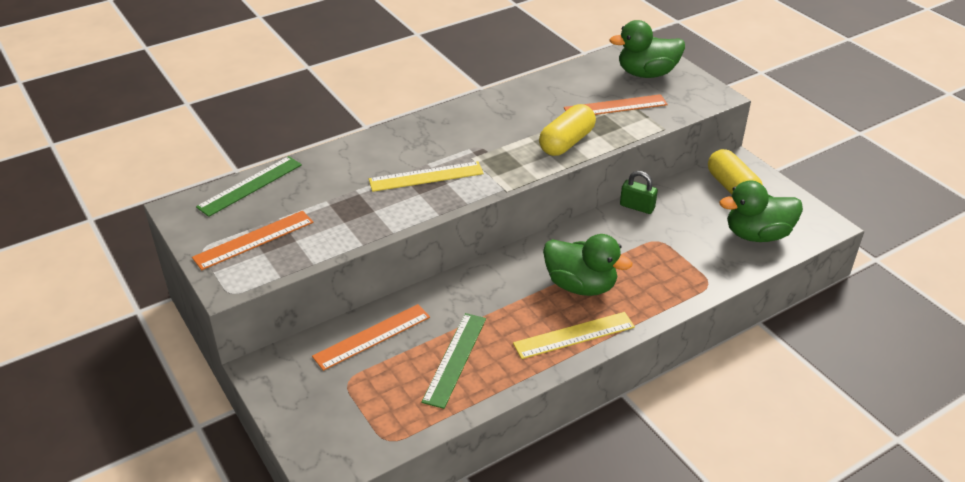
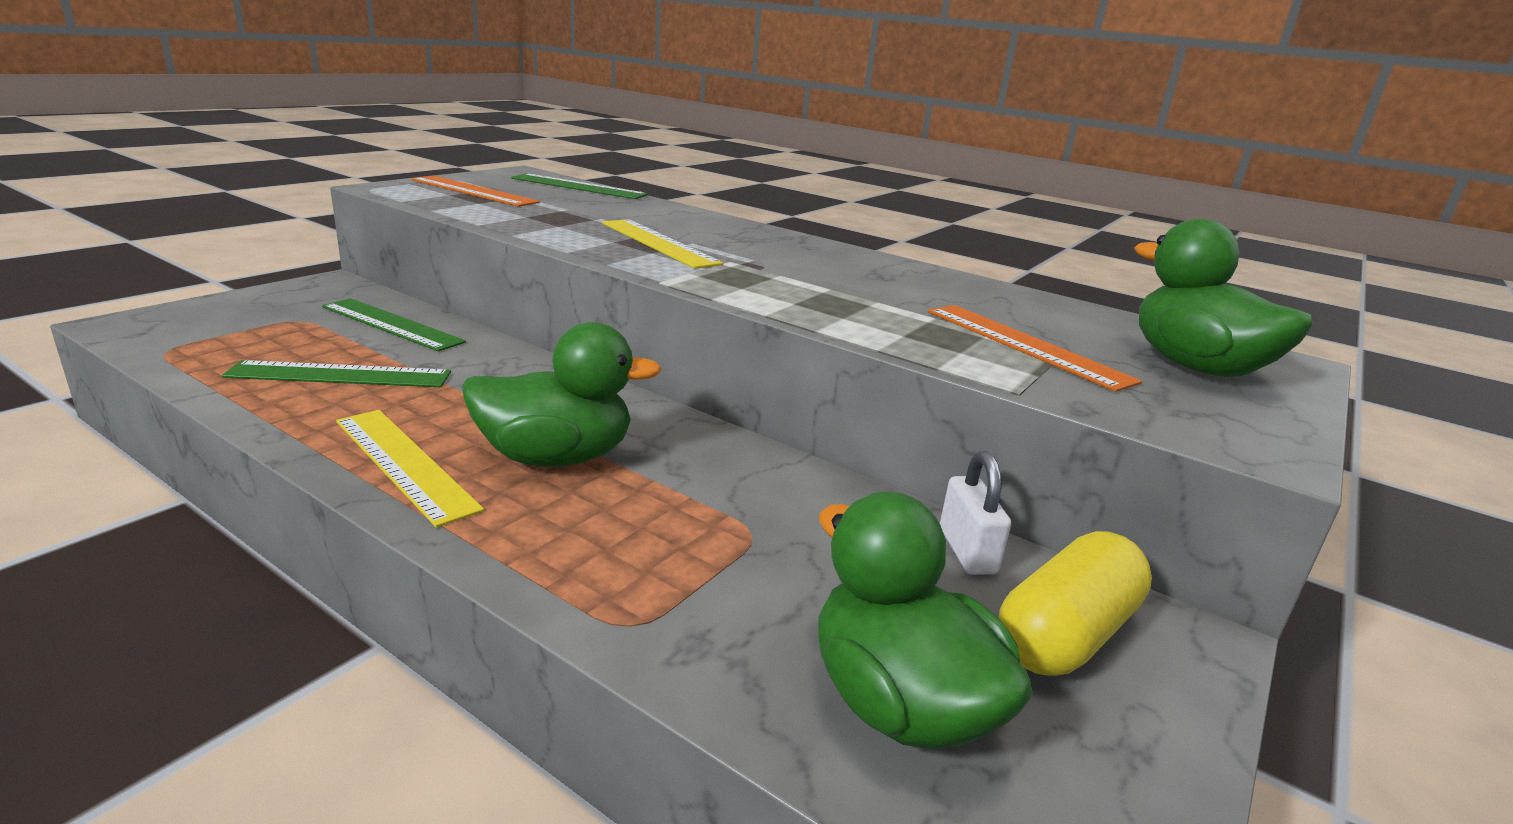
camera: 65 degrees right, 15 degrees down
(372, 337) = (391, 324): orange ruler -> green ruler
(566, 142) = (848, 313): yellow capsule -> none
(580, 285) = (556, 457): green duck -> green duck turned 105 degrees counterclockwise
(637, 207) = (849, 497): green padlock -> none
(682, 190) = (967, 551): none -> white padlock

